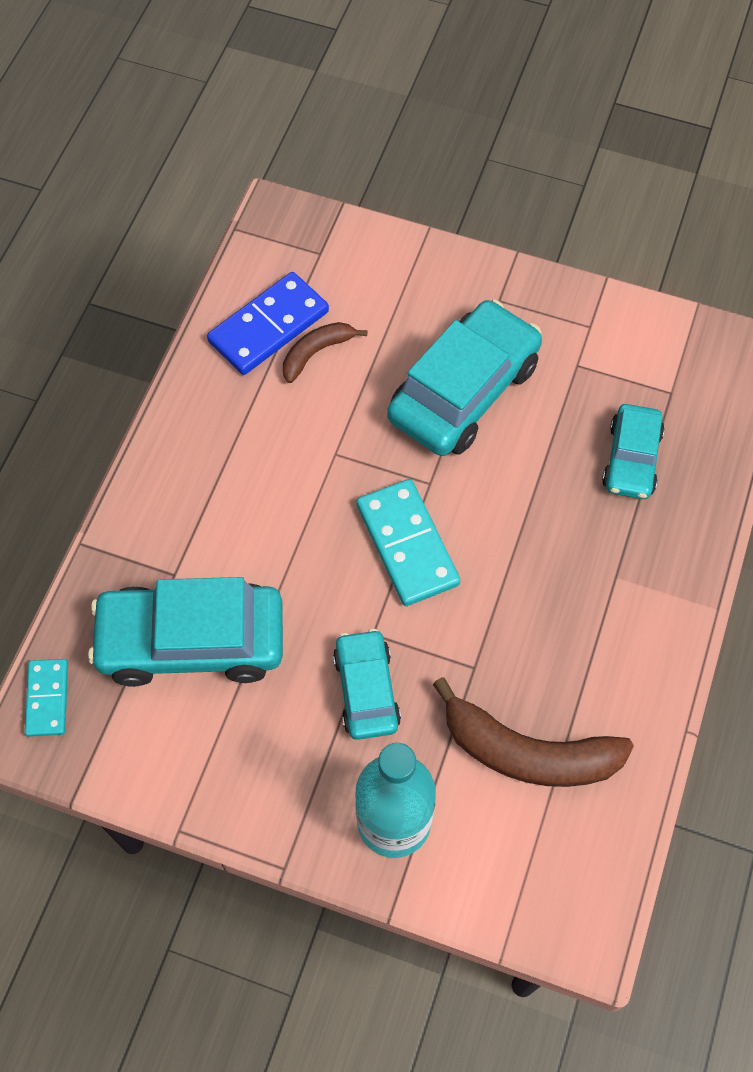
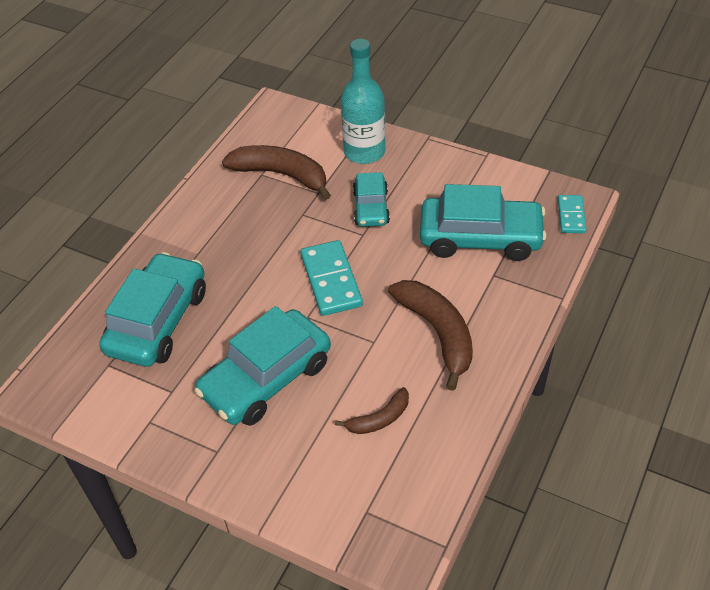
camera: 170 degrees left, 15 degrees down
(251, 472) = (438, 333): none -> brown banana
(268, 326) = (418, 445): blue domino -> none
(631, 459) = (158, 321): turquoise car -> turquoise car, size x1.75

